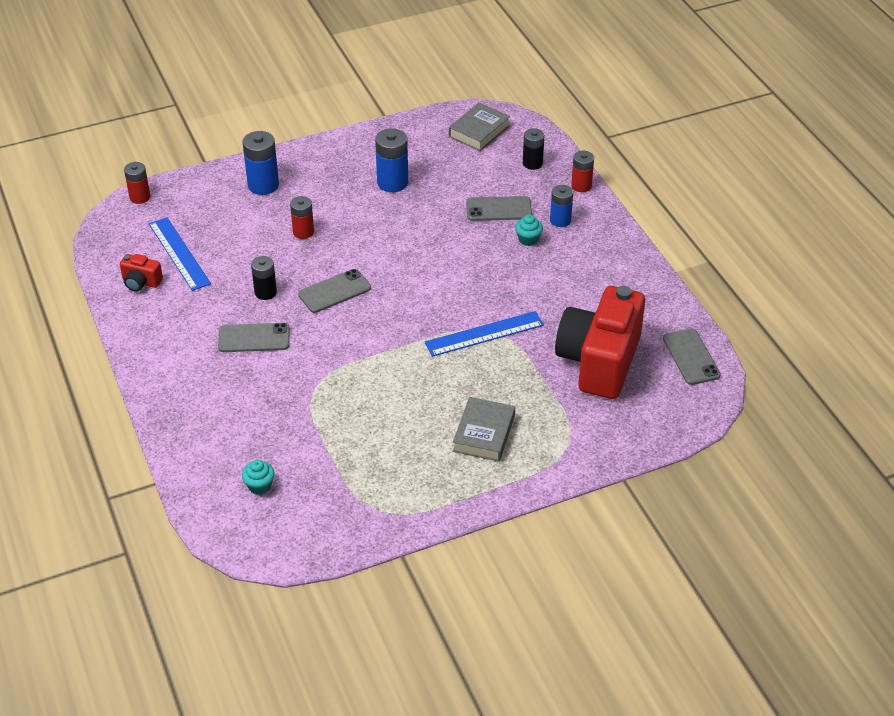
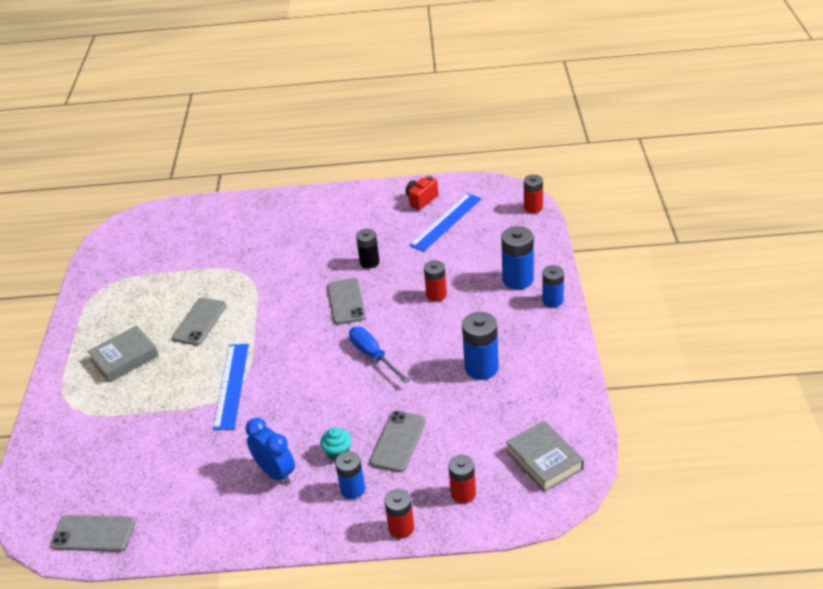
camera: 115 degrees right, 5 degrees down
(179, 253) = (446, 222): blue ruler -> blue ruler turned 45 degrees counterclockwise
(254, 338) = (320, 249): grey phone -> grey phone (199, 321)
(259, 486) = (173, 234): turquoise cupcake -> none
(287, 159) = (552, 300): none -> blue battery
(404, 251) = (373, 355): none -> blue screwdriver
(484, 433) = (124, 358): grey book -> grey book turned 75 degrees counterclockwise
(532, 163) = (463, 493): black battery -> red battery
(568, 269) = (275, 473): none -> blue clock
(599, 361) = (141, 457): red camera -> none

